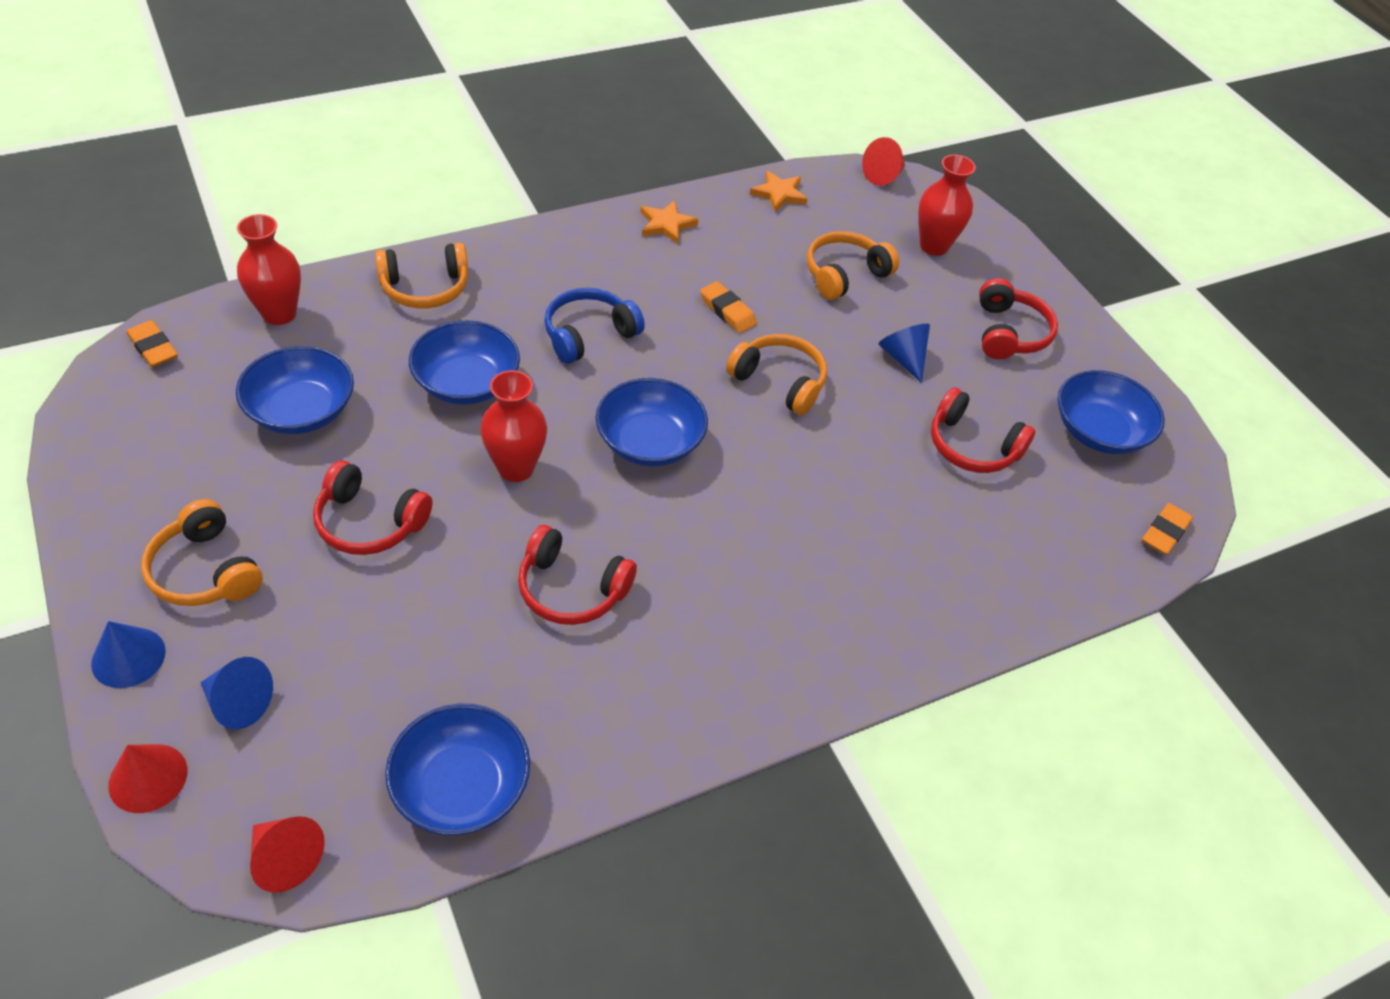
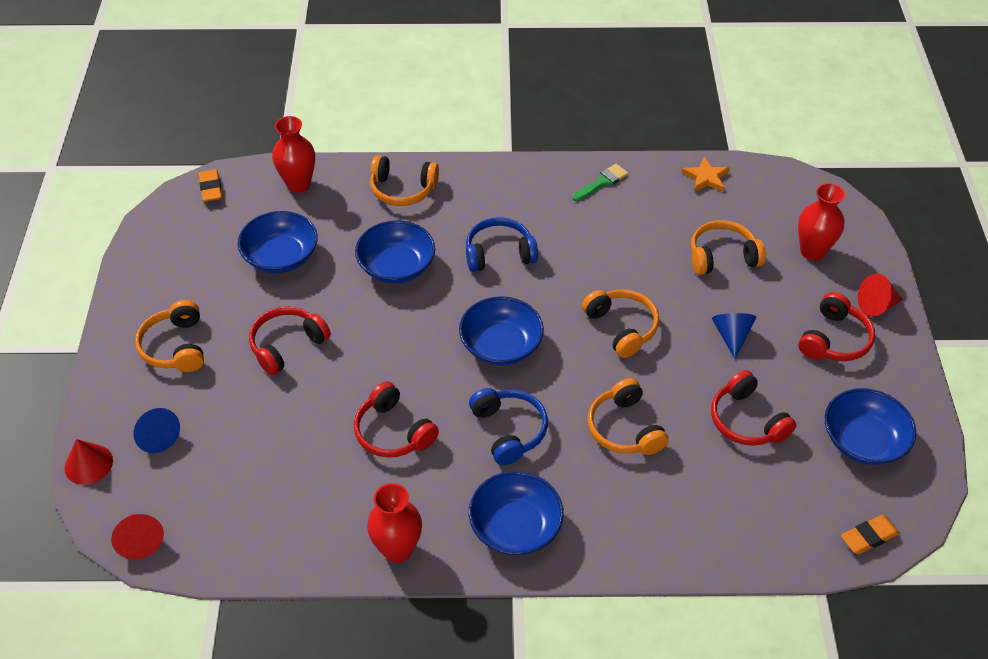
camera: 30 degrees right, 0 degrees up
(128, 657) = (109, 387): blue cone -> none
(370, 522) = (287, 345): red headphones -> red headphones turned 90 degrees clockwise
(461, 786) = (260, 535): blue bowl -> blue bowl (515, 526)
(516, 468) = (399, 337): red vase -> red vase (397, 549)
(666, 224) = (602, 182): orange star -> green brush
(715, 541) = (508, 430): none -> blue headphones
(727, 311) = (612, 262): orange eraser -> none
(847, 496) = (625, 428): none -> orange headphones
(883, 176) = (804, 182): red cone -> red cone (876, 305)

